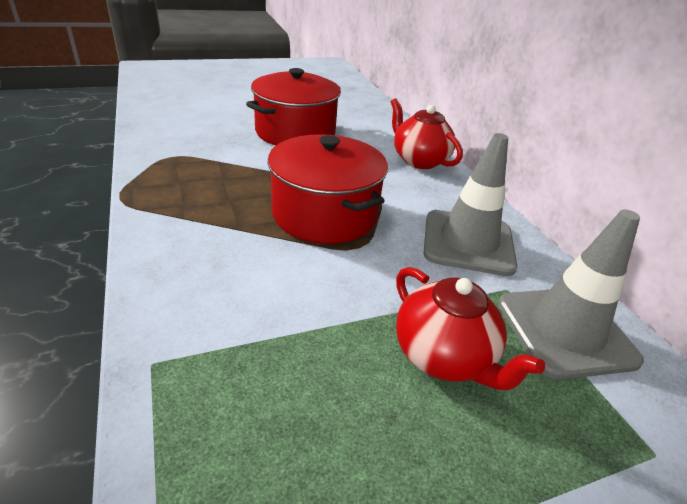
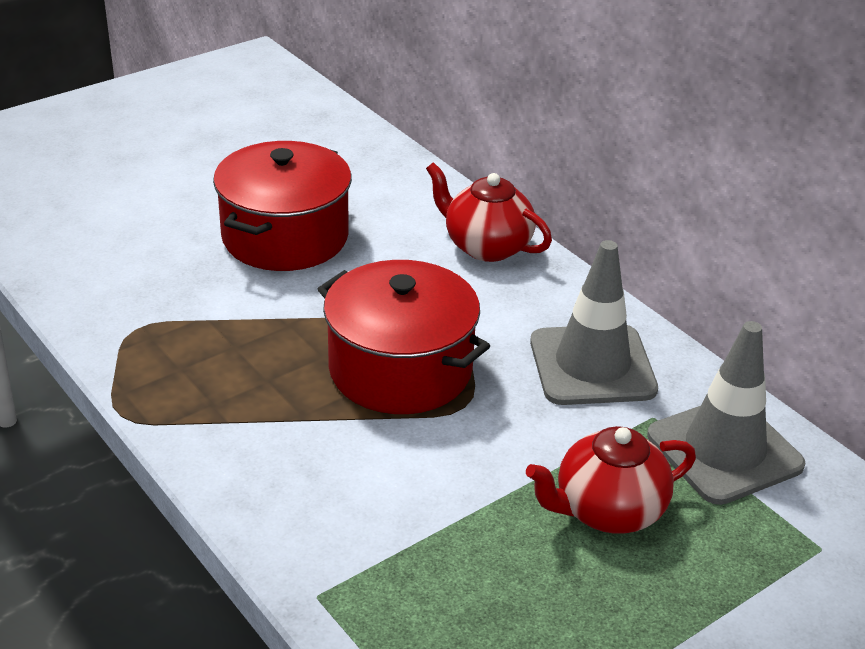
camera: 15 degrees left, 0 degrees up
(444, 356) = (607, 511): red teapot -> red teapot turned 120 degrees clockwise

